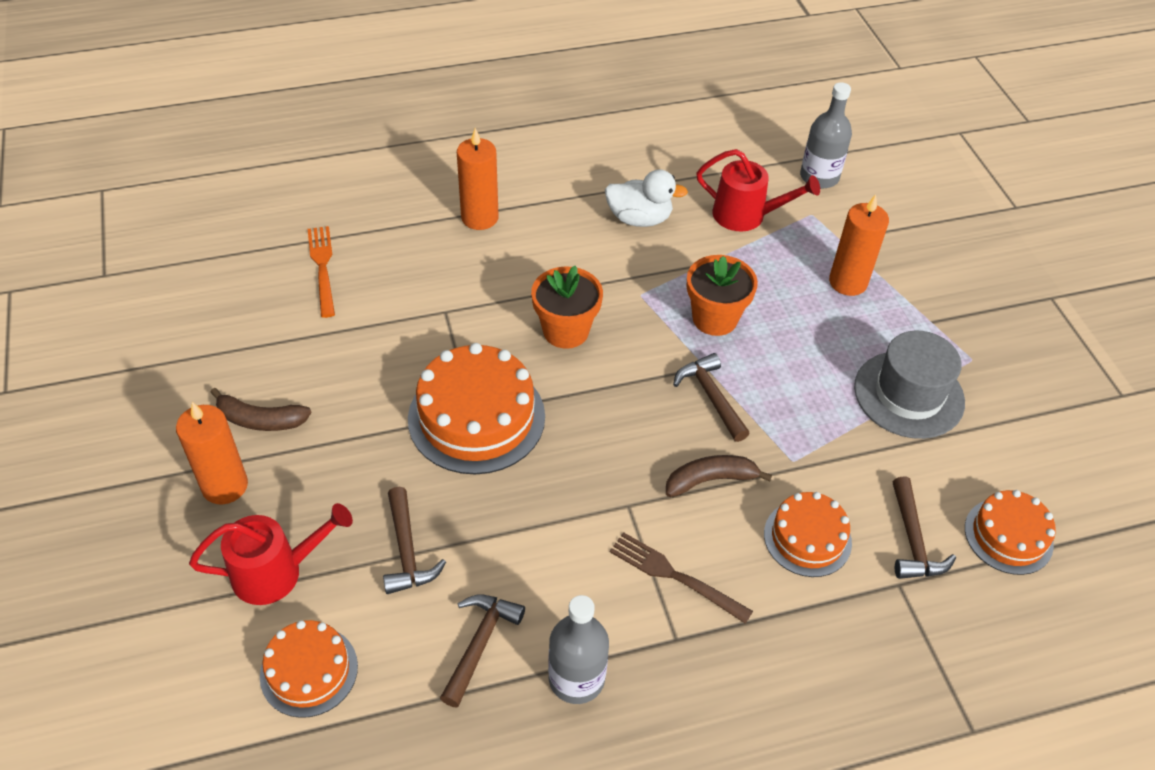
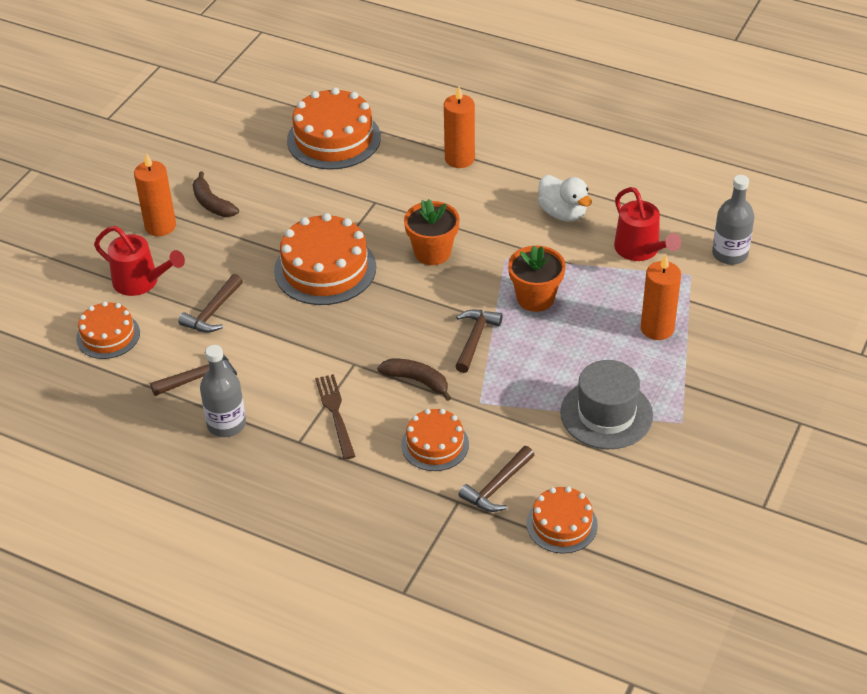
camera: 45 degrees right, 5 degrees down
(322, 266) = (334, 139): orange fork -> orange cake

